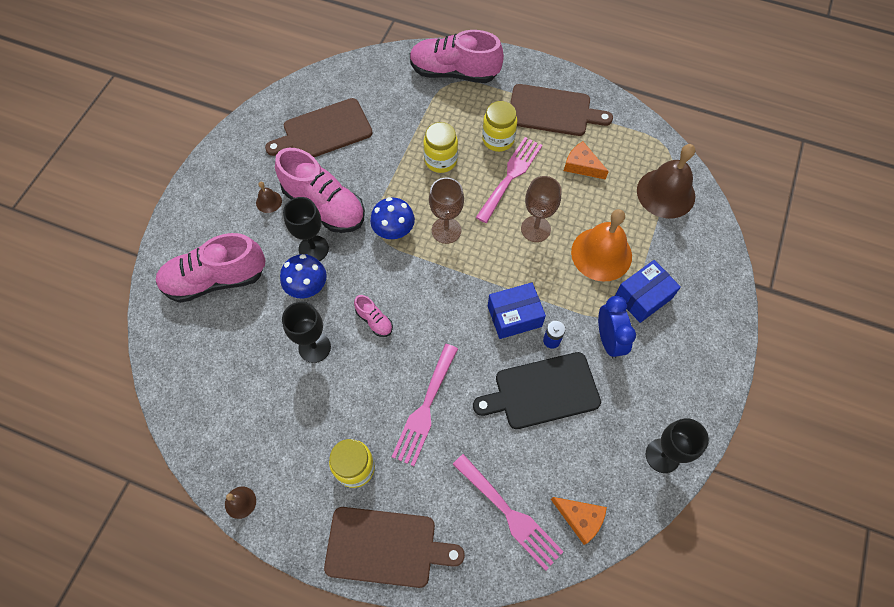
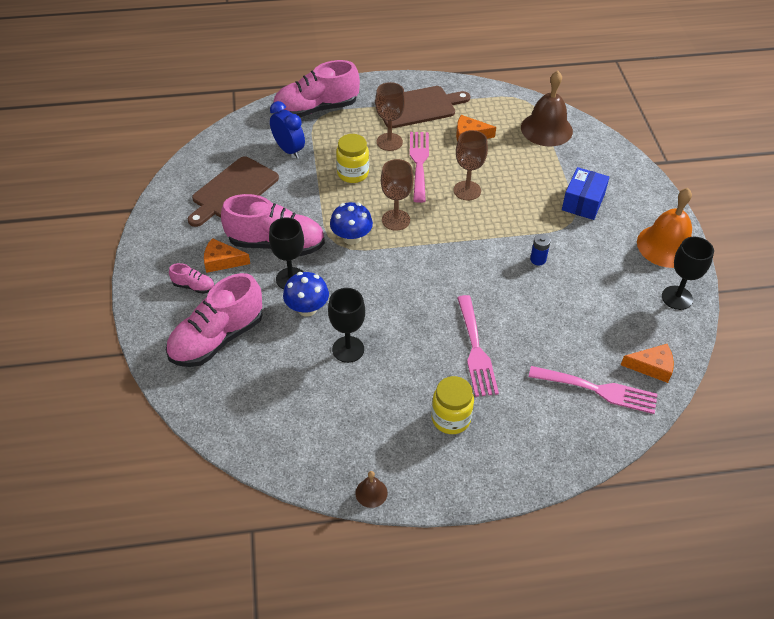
camera: 30 degrees left, 15 degrees down
(269, 201) = (222, 261): brown bell -> orange cheese
(374, 321) = (385, 308): pink shoe -> pink shoe (194, 286)
(386, 547) = (520, 461): brown cutting board -> none
(498, 139) = (389, 142): yellow jar -> brown goblet
(514, 316) = (496, 256): blue box -> none
(542, 391) = (558, 296): black cutting board -> none
(601, 254) = (530, 187): orange bell -> orange bell (666, 246)
(608, 340) = (580, 241): blue clock -> blue clock (289, 150)

